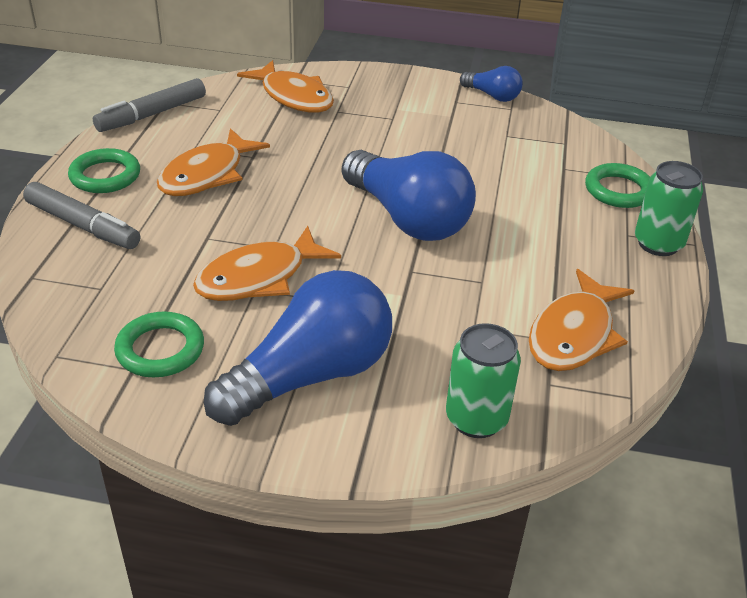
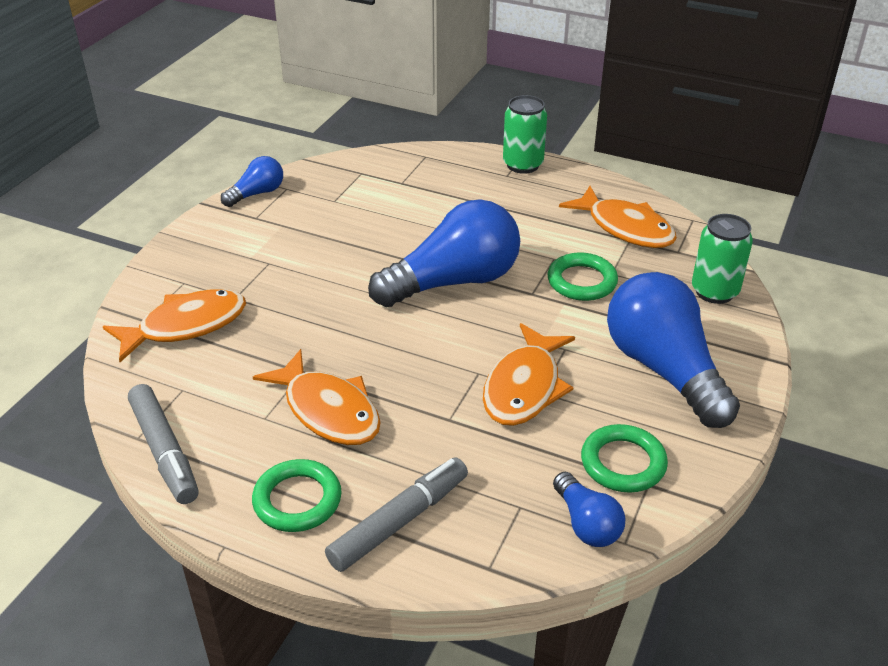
camera: 75 degrees left, 0 degrees up
(79, 329) = (586, 523): none -> blue light bulb
(259, 277) = (524, 387): orange fish -> orange fish turned 45 degrees clockwise
(618, 190) = (445, 164): green ring -> green ring (582, 281)

